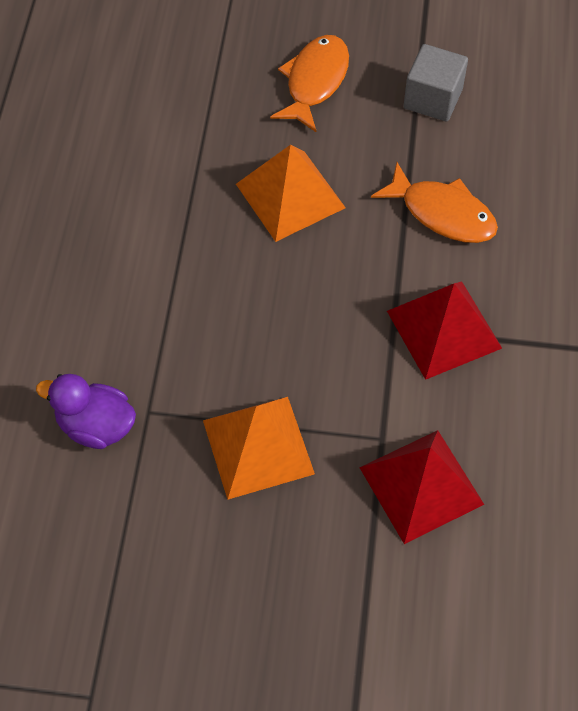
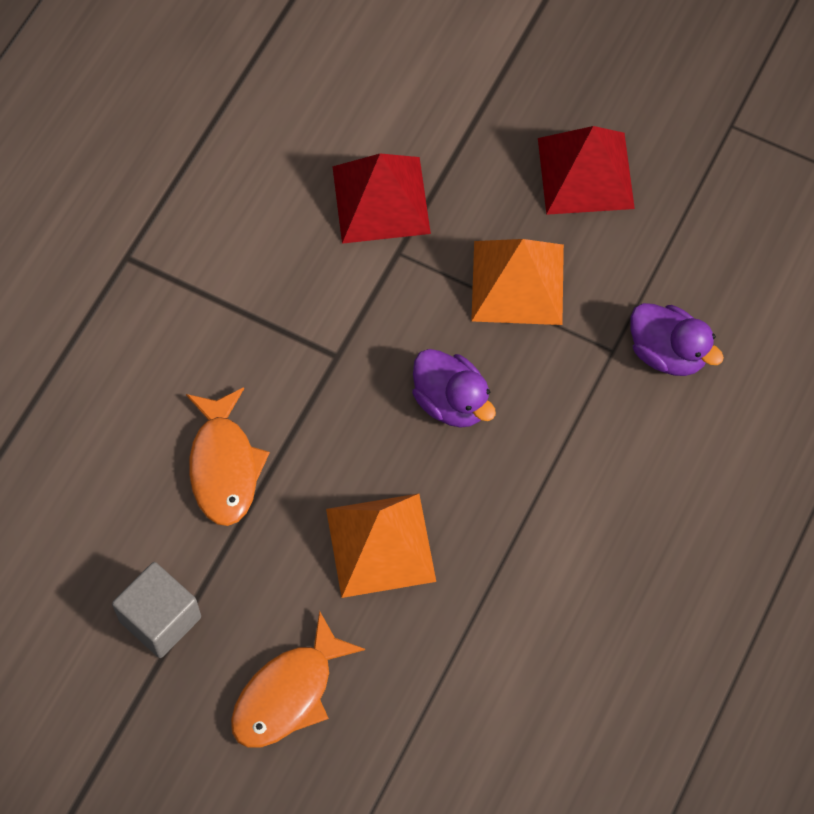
camera: 160 degrees left, 5 degrees up
(277, 321) = (451, 402): none -> purple duck
(442, 213) = (224, 466): orange fish -> orange fish turned 150 degrees counterclockwise
(444, 329) = (287, 337): red pyramid -> red pyramid (585, 173)

